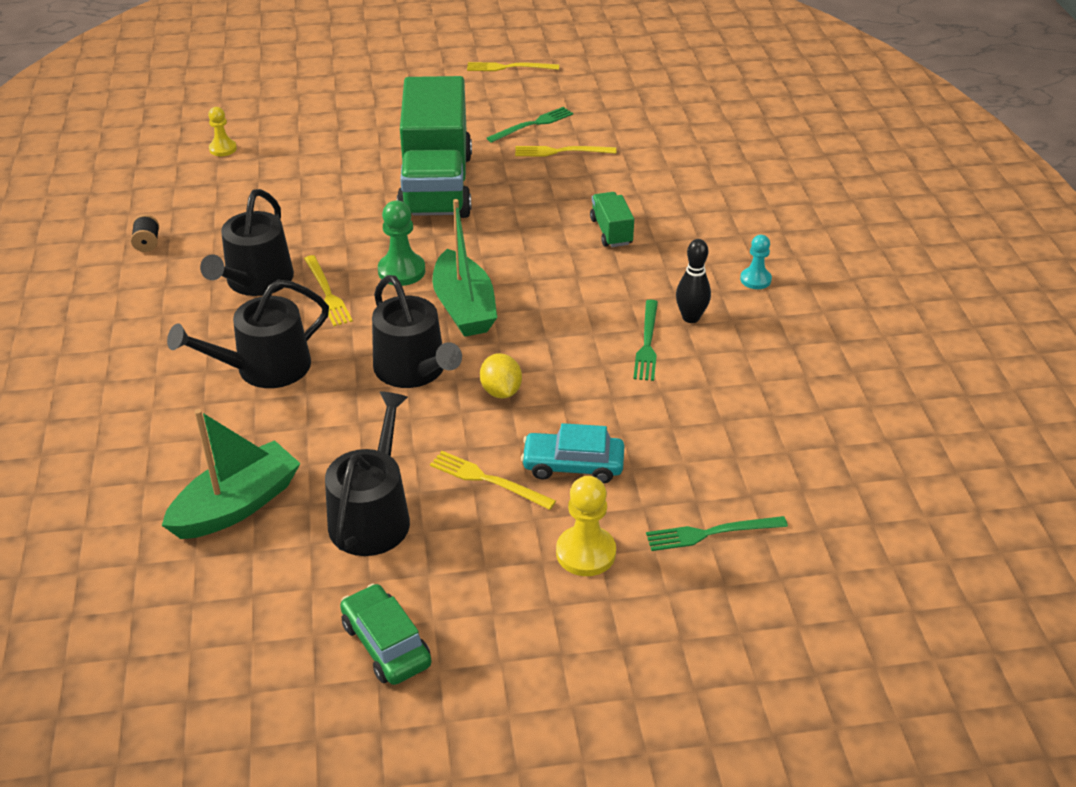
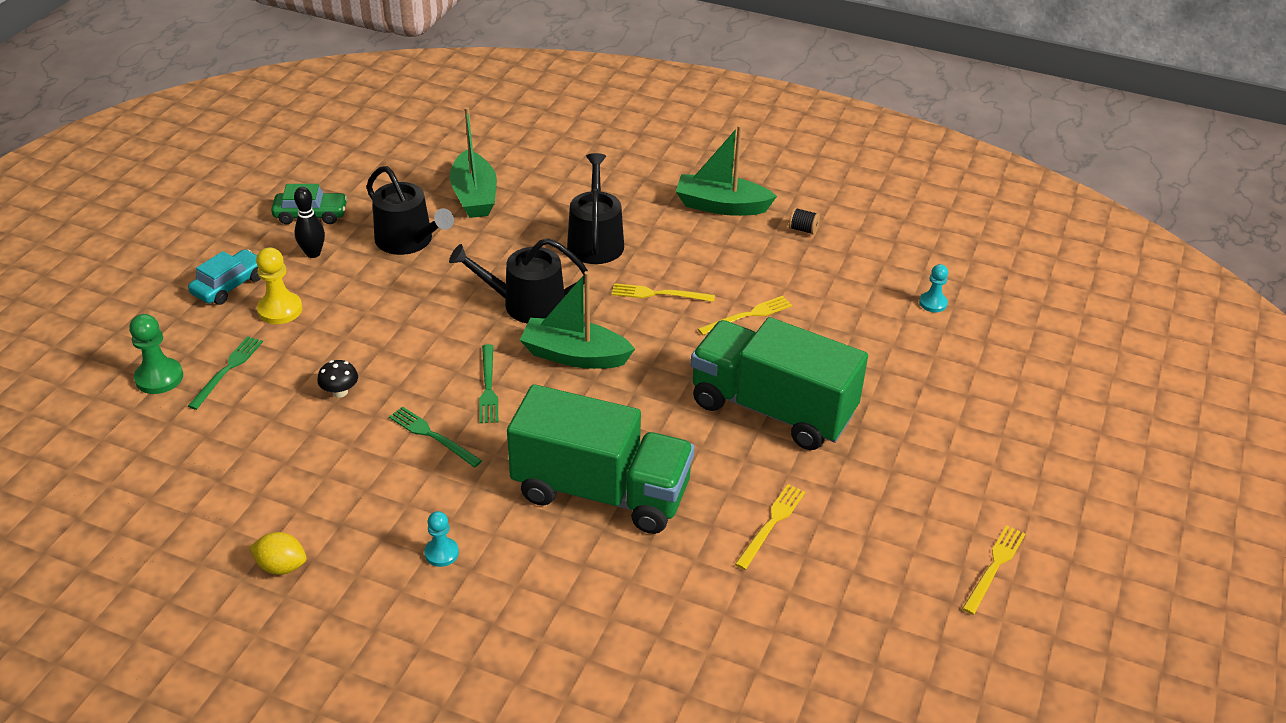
camera: 120 degrees right, 0 degrees up
(134, 306) = (721, 206): none -> green boat
(223, 149) = (933, 303): yellow pawn -> turquoise pawn
(256, 281) = (705, 265): black watering can -> none
(401, 271) = (654, 341): green pawn -> green pawn (159, 378)
(488, 480) = (384, 295): yellow fork -> yellow fork (748, 315)
(501, 391) = (460, 335): yellow lemon -> yellow lemon (281, 566)
(532, 124) = (843, 527): green fork -> green fork (488, 387)
(573, 465) = (354, 337): turquoise car -> turquoise car (229, 285)
(611, 232) = (601, 491): green truck -> green truck, size x2.41
(655, 430) = (340, 392): none -> black mushroom
(691, 317) = (436, 479): black bowling pin -> black bowling pin (313, 253)

